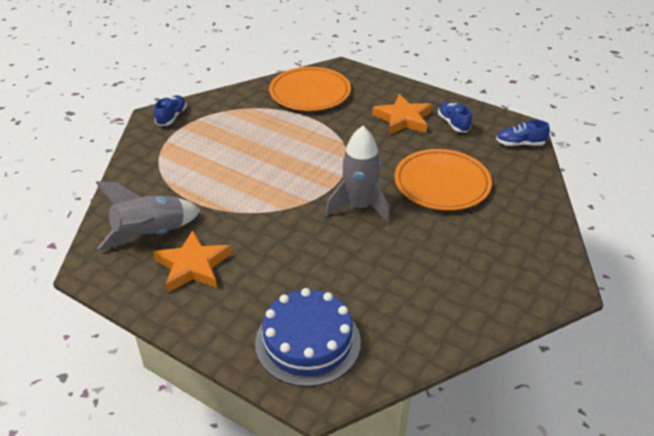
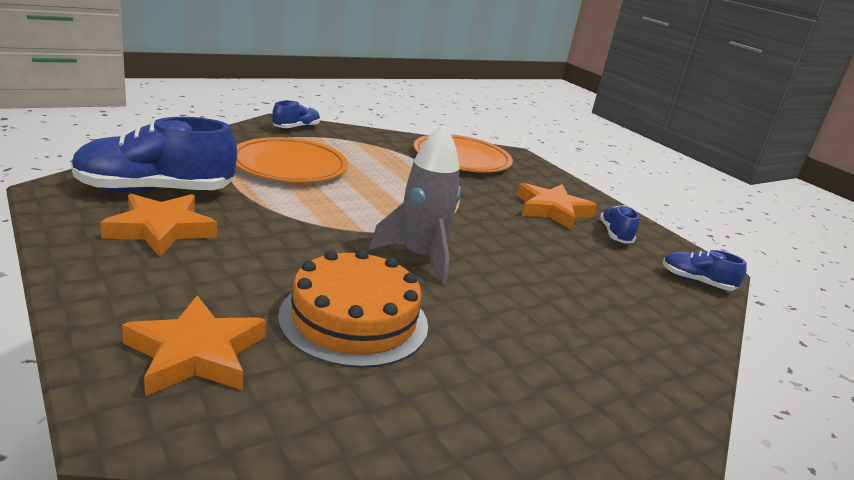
camera: 20 degrees right, 15 degrees down
(151, 235) = (155, 191): grey rocket -> blue shoe
(308, 342) = (195, 354): blue cake -> orange star
(364, 275) = (354, 320): none -> orange cake
(442, 183) = (552, 277): orange plate -> orange plate (289, 166)

